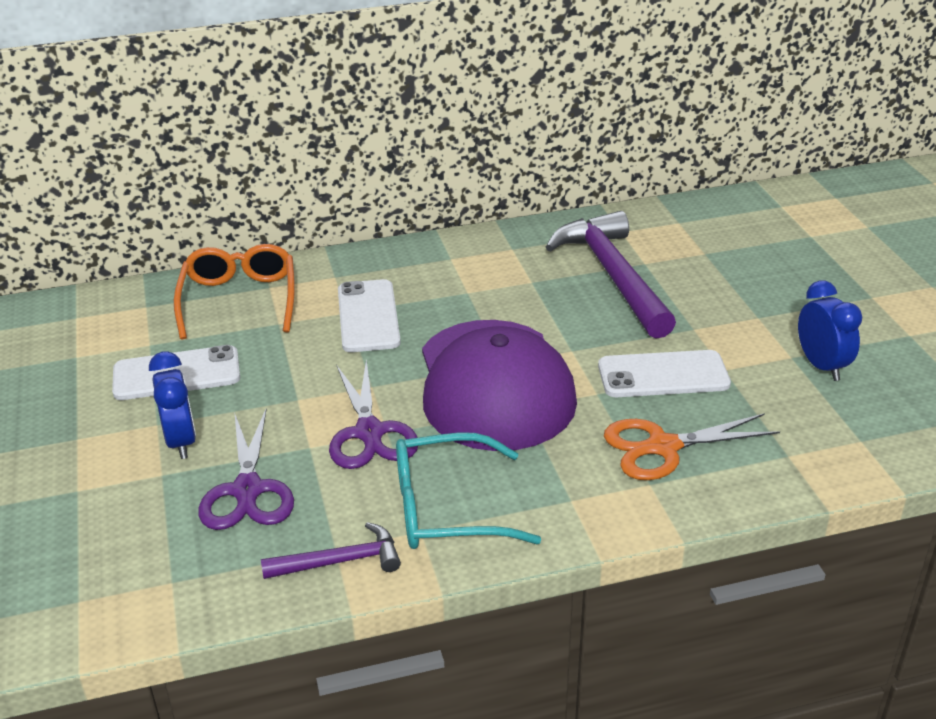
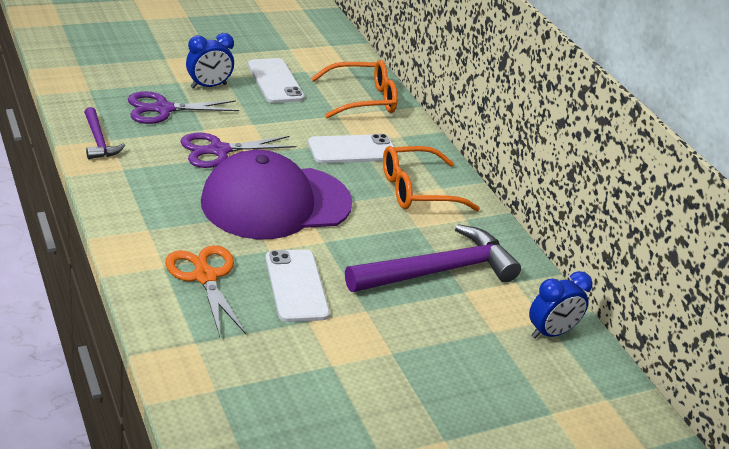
camera: 75 degrees right, 0 degrees up
(448, 508) = (143, 179): turquoise glasses -> none
(457, 275) = (418, 190): none -> orange glasses
(821, 366) = (320, 382): blue clock -> blue clock (550, 333)

